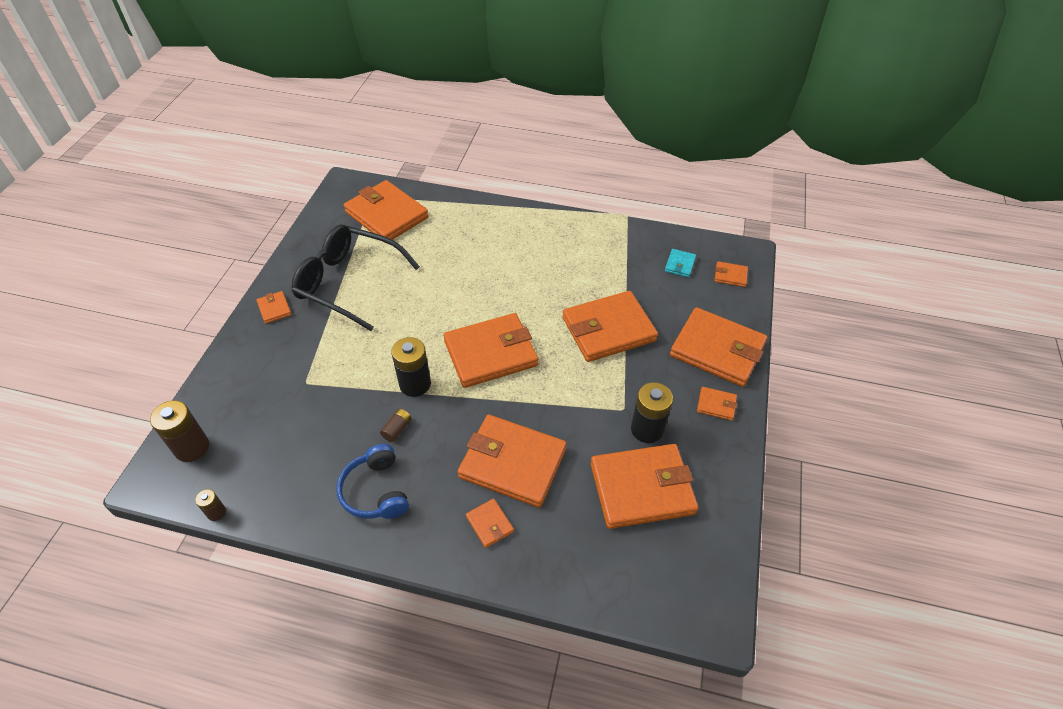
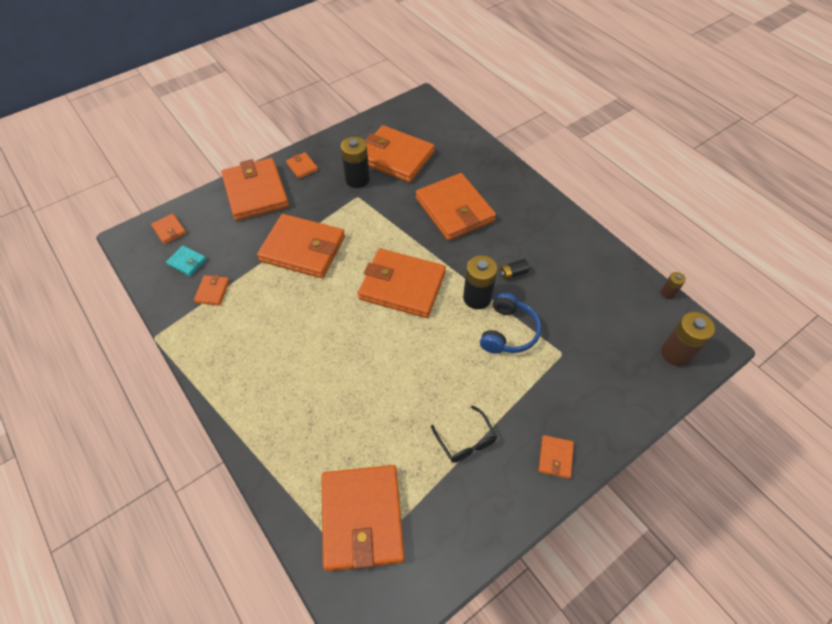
camera: 140 degrees left, 5 degrees up
(348, 282) = (466, 441): black glasses -> black glasses, size x0.45
(376, 491) = (552, 244): blue headphones -> blue headphones (508, 332)
(397, 429) = (513, 273): brown battery -> black battery
(489, 524) = (495, 189): orange wallet -> orange wallet (212, 291)
(679, 264) = (187, 262): turquoise wallet -> turquoise wallet turned 60 degrees clockwise

